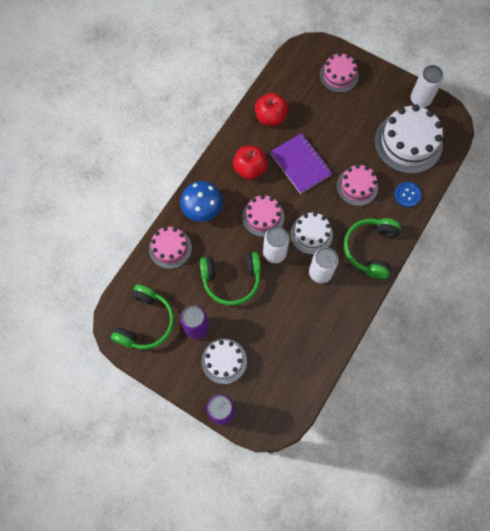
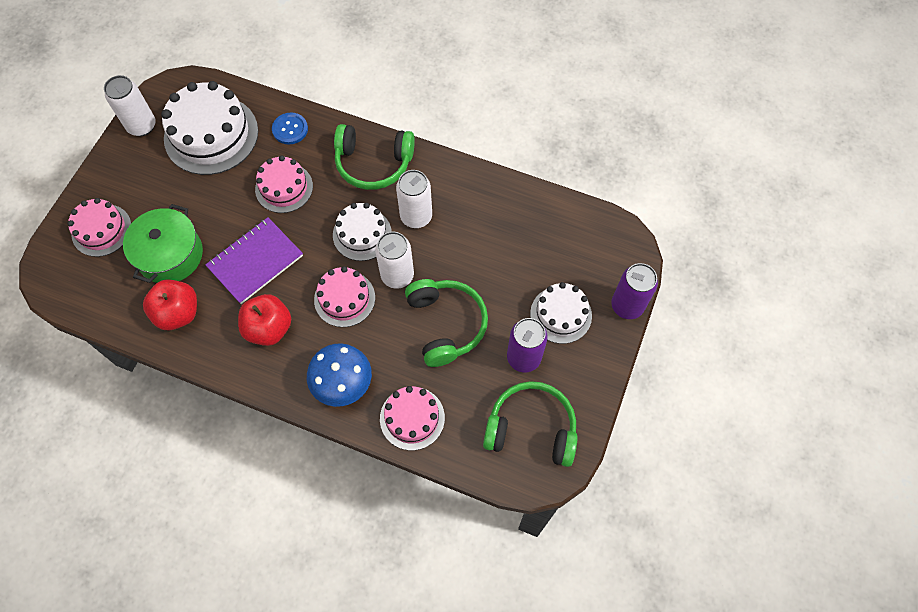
camera: 100 degrees left, 5 degrees down
(314, 114) = (170, 255): none -> green pot

